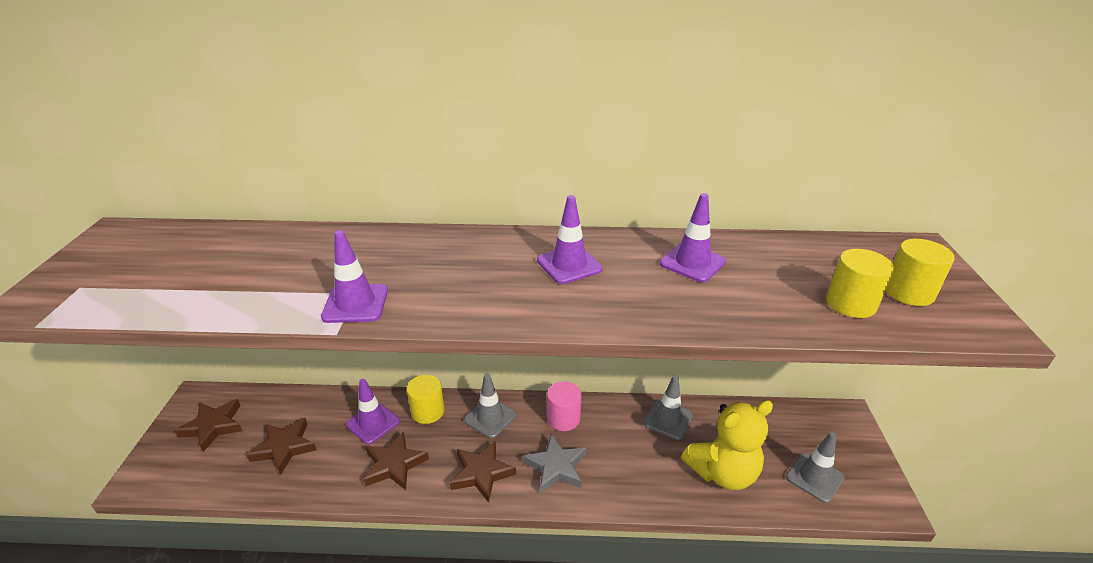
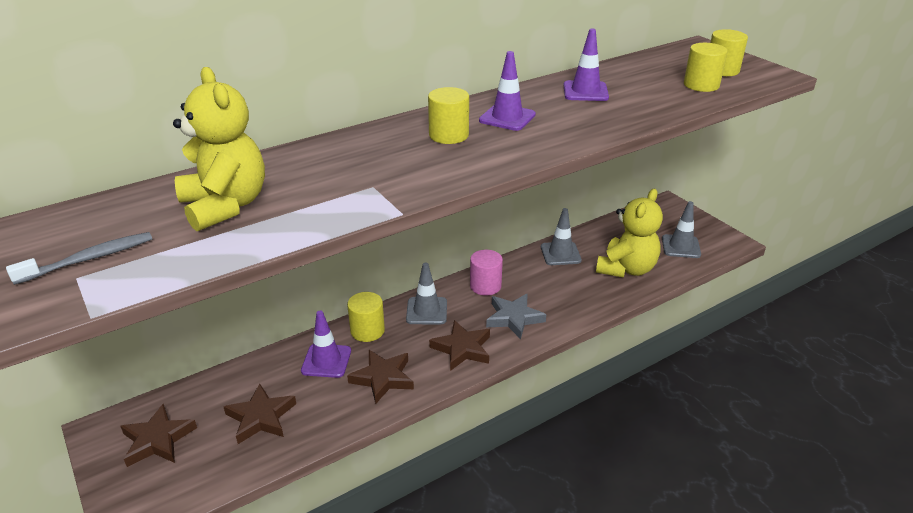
camera: 35 degrees left, 0 degrees up
(107, 275) = (89, 259): none -> grey toothbrush
(239, 265) = (225, 206): none -> yellow teddy bear
(355, 304) = (385, 192): purple traffic cone -> none
(490, 264) = (448, 135): none -> yellow cylinder

